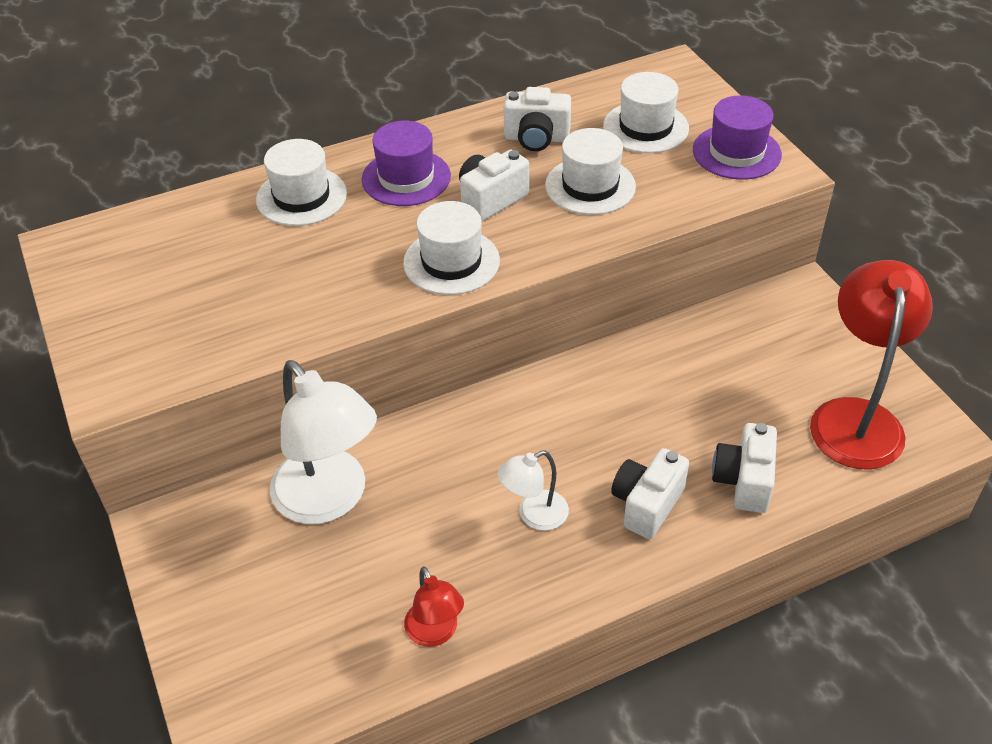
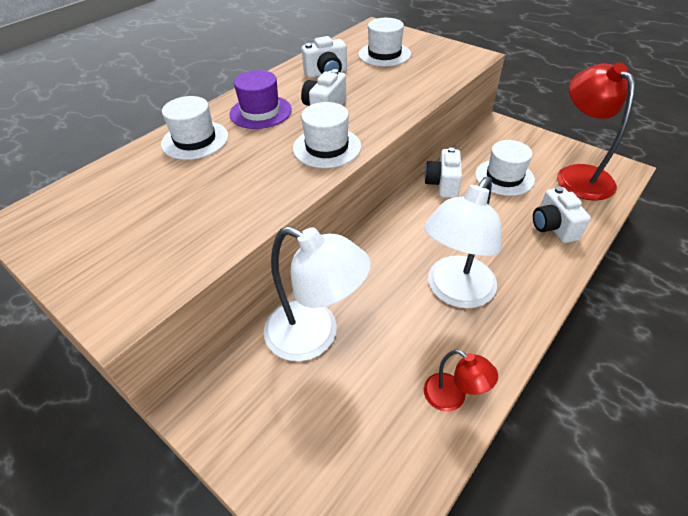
camera: 25 degrees left, 0 degrees up
(534, 515) = (455, 292): white lamp -> white lamp, size x1.97
(590, 186) = (378, 87): white hat -> white hat (504, 177)
(646, 504) = (514, 260): white camera -> white camera (442, 184)
(736, 152) = (443, 53): purple hat -> none

